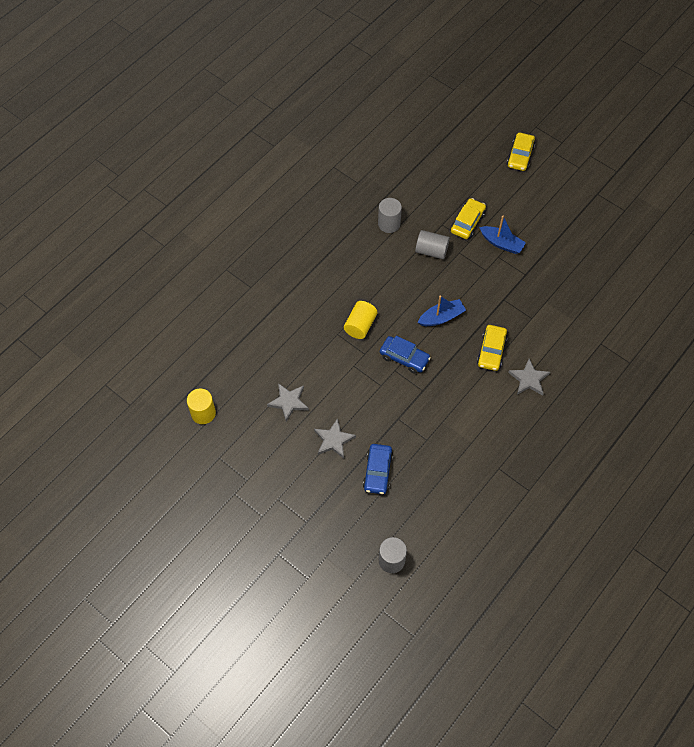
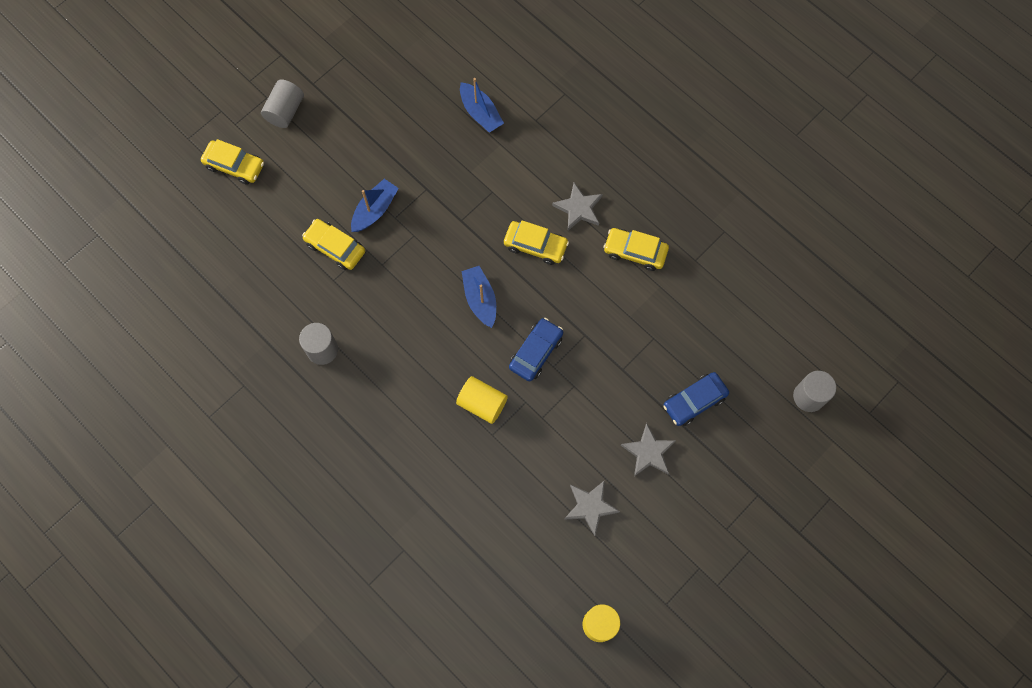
camera: 85 degrees left, 10 degrees up
(378, 472) = (694, 401): blue car -> blue car turned 135 degrees clockwise
(431, 251) = (374, 299): grey cylinder -> grey cylinder (285, 111)
(498, 422) = (635, 252): none -> yellow car
(598, 304) = (480, 113): none -> blue boat

